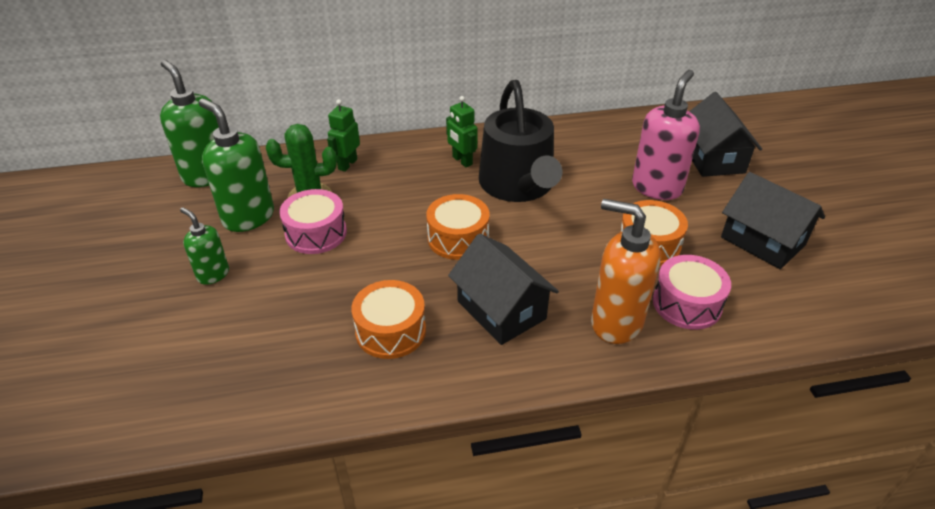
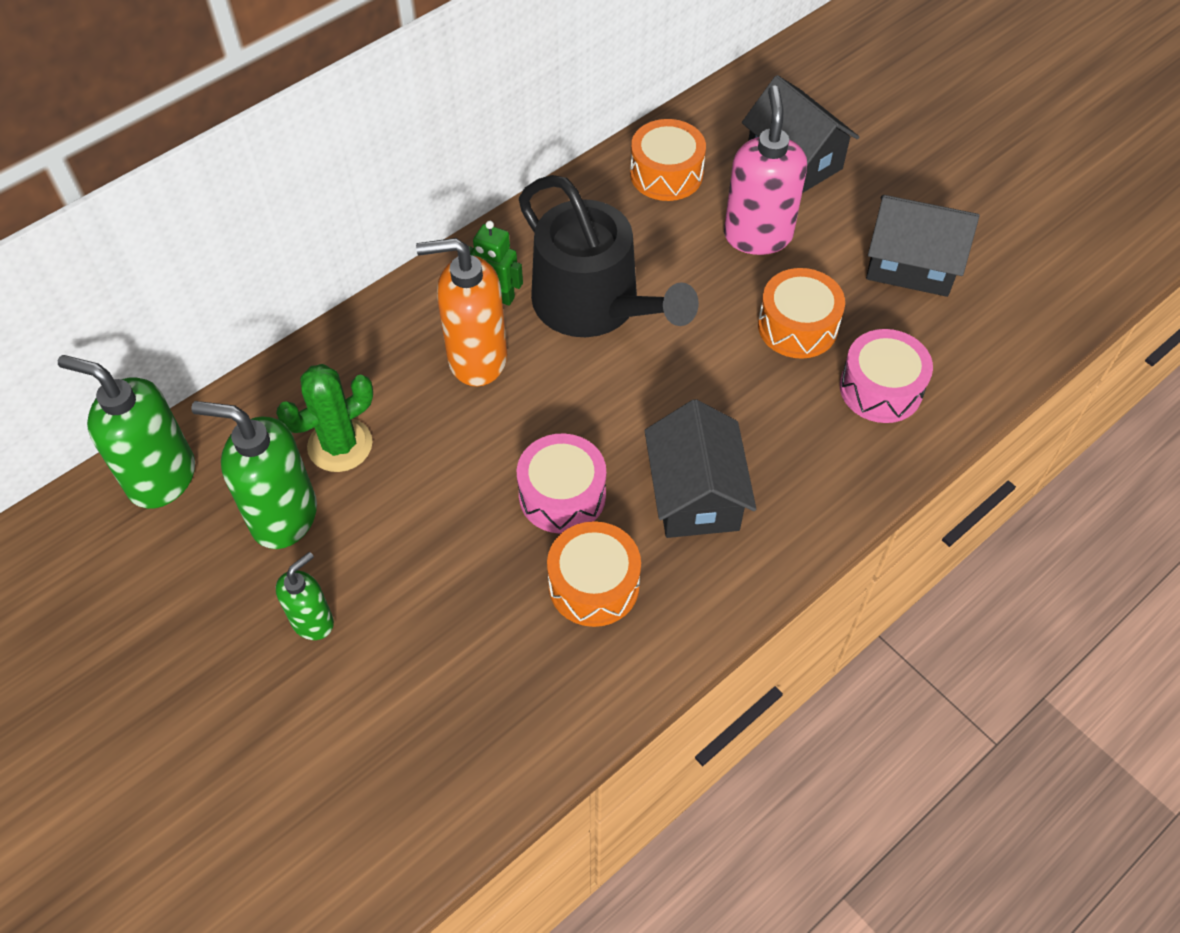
camera: 30 degrees left, 15 degrees up
(213, 274) = (313, 621): green soap dispenser -> green soap dispenser turned 120 degrees clockwise
(316, 233) = (395, 497): pink drum -> pink drum (562, 495)
(347, 164) = (347, 370): green robot -> none
(458, 238) = (578, 420): orange drum -> orange drum (666, 174)
(501, 310) = (695, 494): black house -> black house turned 60 degrees clockwise
(616, 322) = (824, 449): orange soap dispenser -> orange soap dispenser (476, 359)

